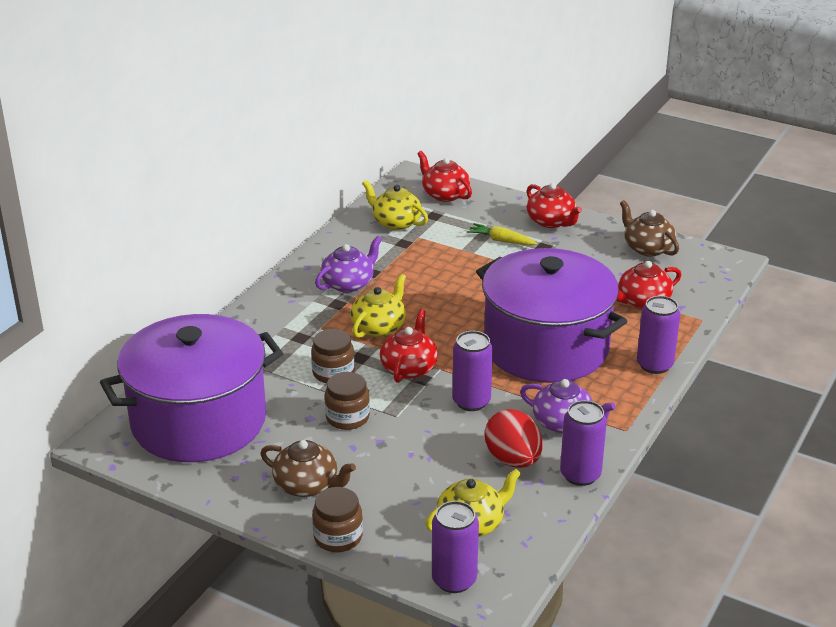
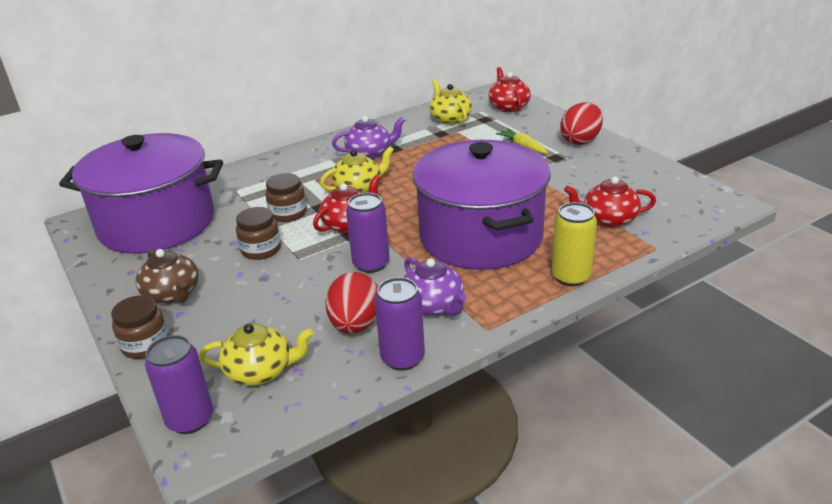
camera: 30 degrees right, 0 degrees up
(551, 221) = (580, 140): red teapot -> red egg
(647, 248) = (652, 177): brown teapot -> none
(654, 365) = (571, 277): purple can -> yellow can

